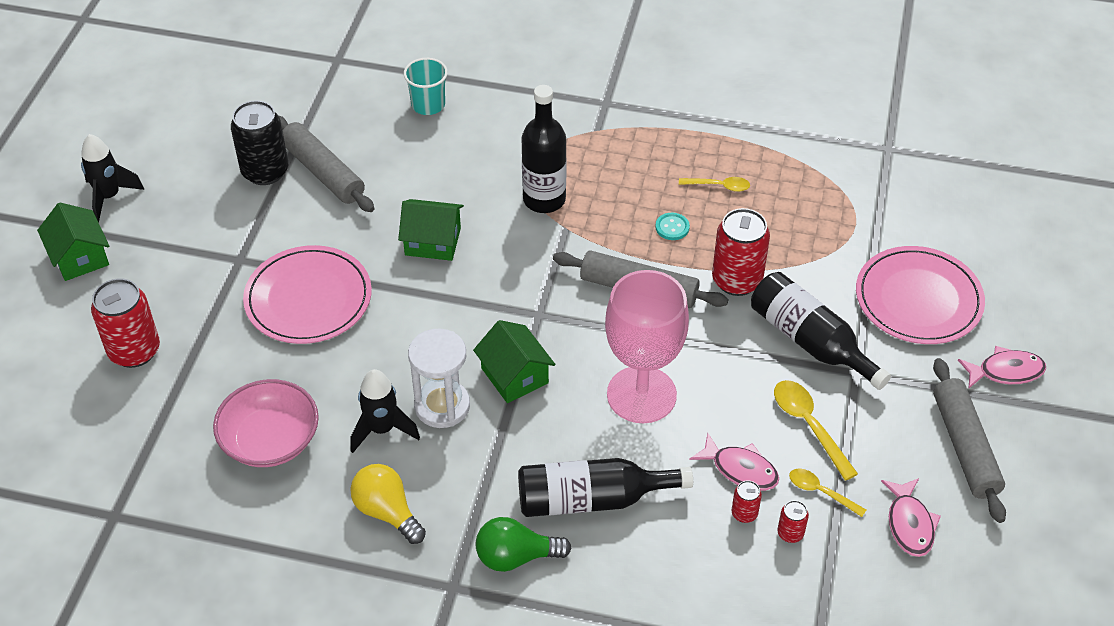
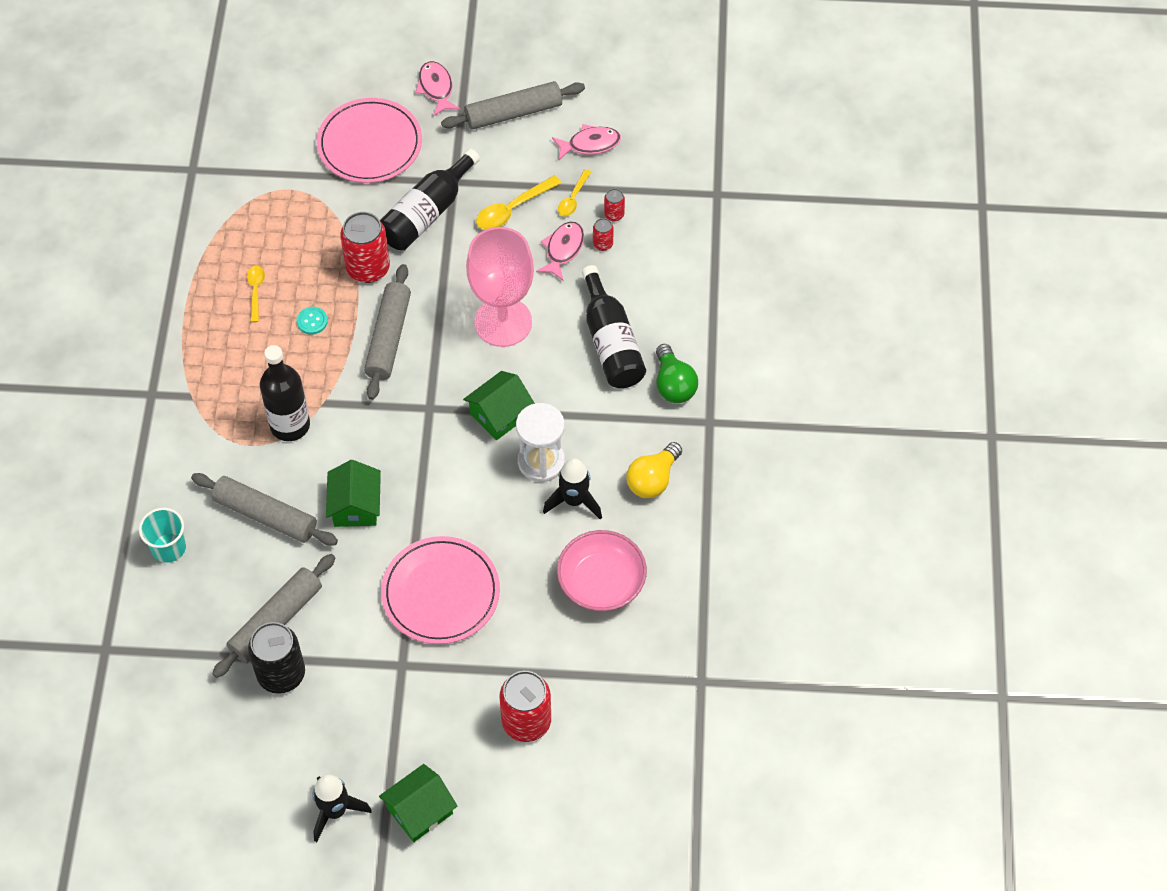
camera: 100 degrees left, 10 degrees up
(442, 173) = (265, 515): none -> grey rolling pin

